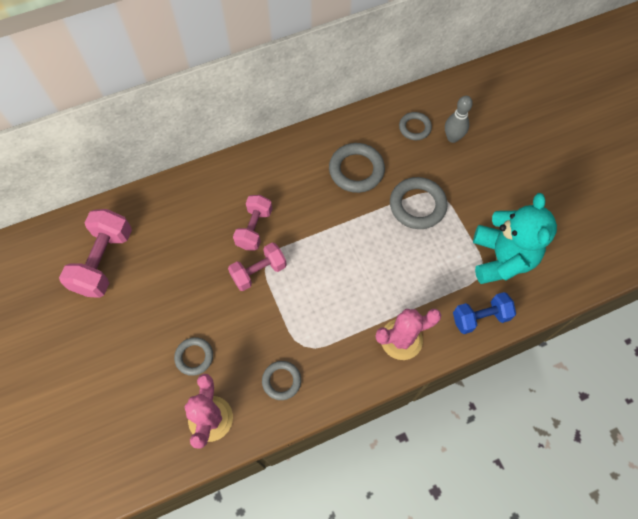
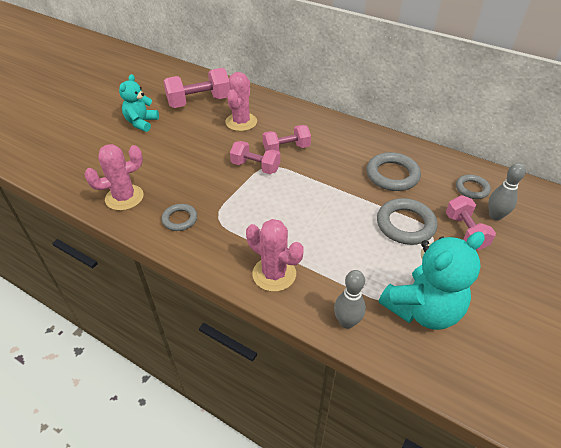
camera: 55 degrees right, 20 degrees down
(91, 341) = (141, 123): none -> turquoise teddy bear
(177, 242) = (241, 122): none -> pink cactus
(194, 357) = (165, 168): grey ring -> none
(453, 171) = (465, 232): none -> pink dumbbell
(480, 317) = (347, 322): blue dumbbell -> grey bowling pin

